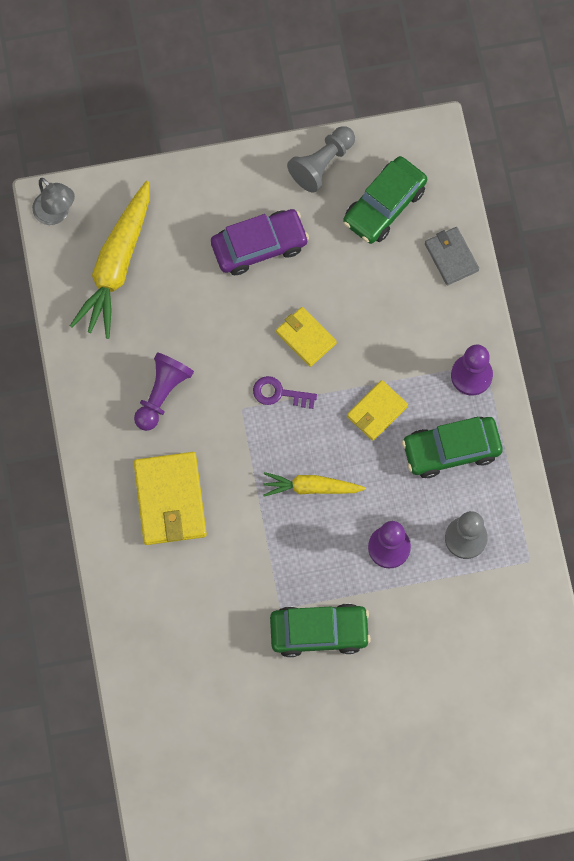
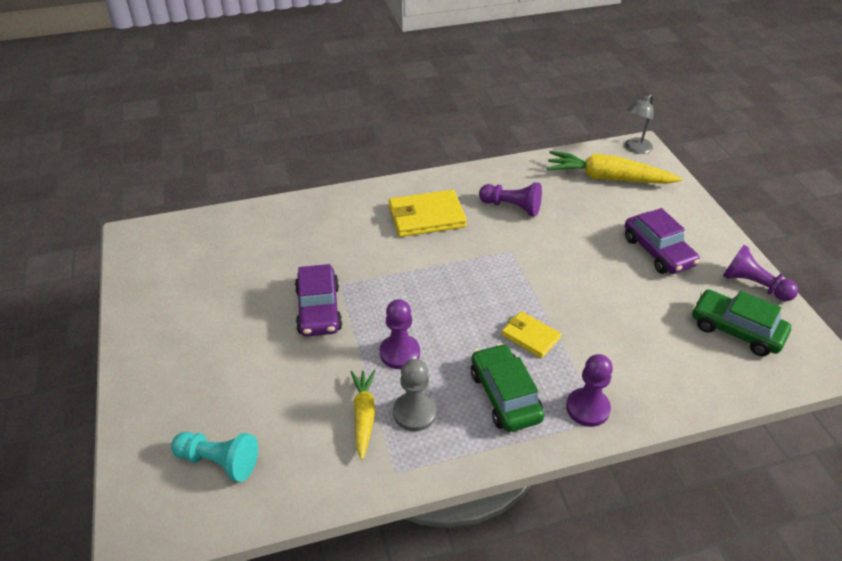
camera: 85 degrees right, 30 degrees down
(279, 393) = (530, 272): purple key -> none
(306, 337) = (586, 285): yellow wallet -> none
(311, 487) = (449, 297): yellow carrot -> yellow carrot (363, 416)
(319, 632) = (319, 309): green car -> purple car
(322, 164) = (753, 285): grey pawn -> purple pawn
(451, 257) = (707, 384): grey wallet -> none
(509, 723) = (219, 461): none -> turquoise pawn

